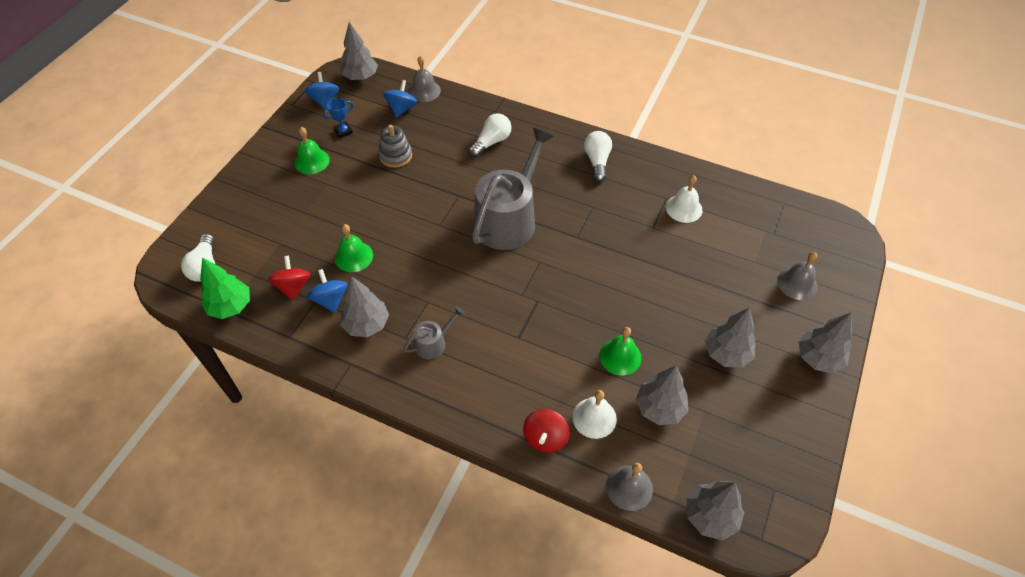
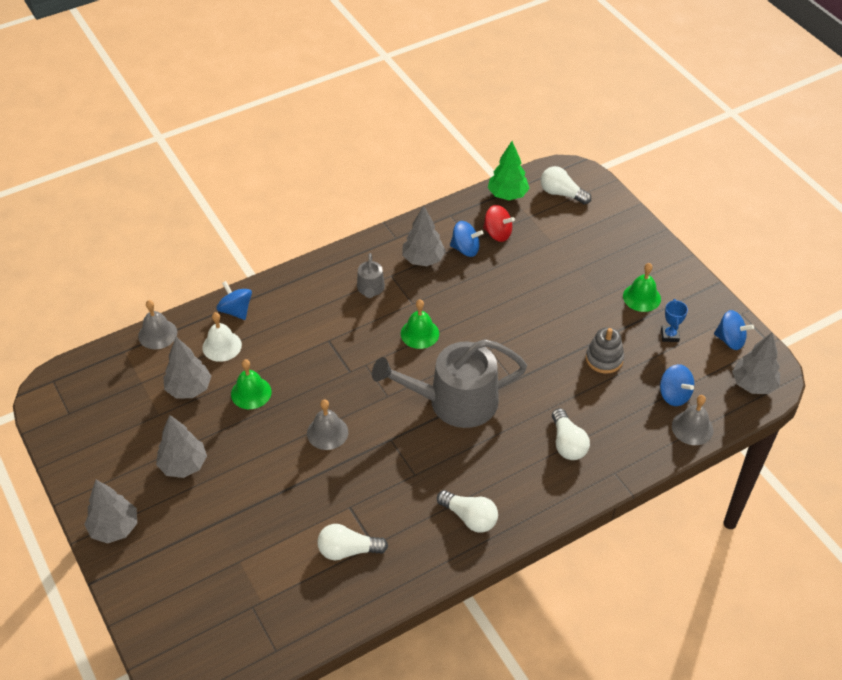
camera: 125 degrees right, 5 degrees down
(354, 256) = (499, 279): green bell -> green bell (419, 333)
(509, 219) = (454, 401): grey watering can -> grey watering can turned 105 degrees clockwise
(545, 438) = (236, 310): red spinning top -> blue spinning top
(684, 208) = (348, 550): white bell -> white light bulb
(710, 516) = (95, 364): grey tree -> none
(797, 283) = (187, 576): grey bell -> grey bell (327, 432)

